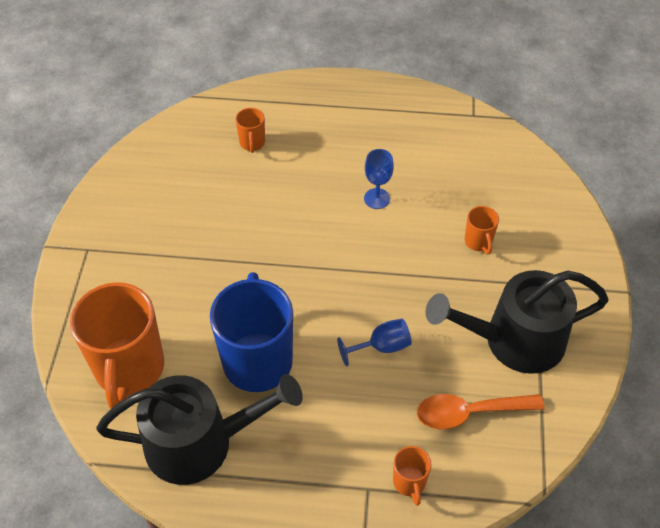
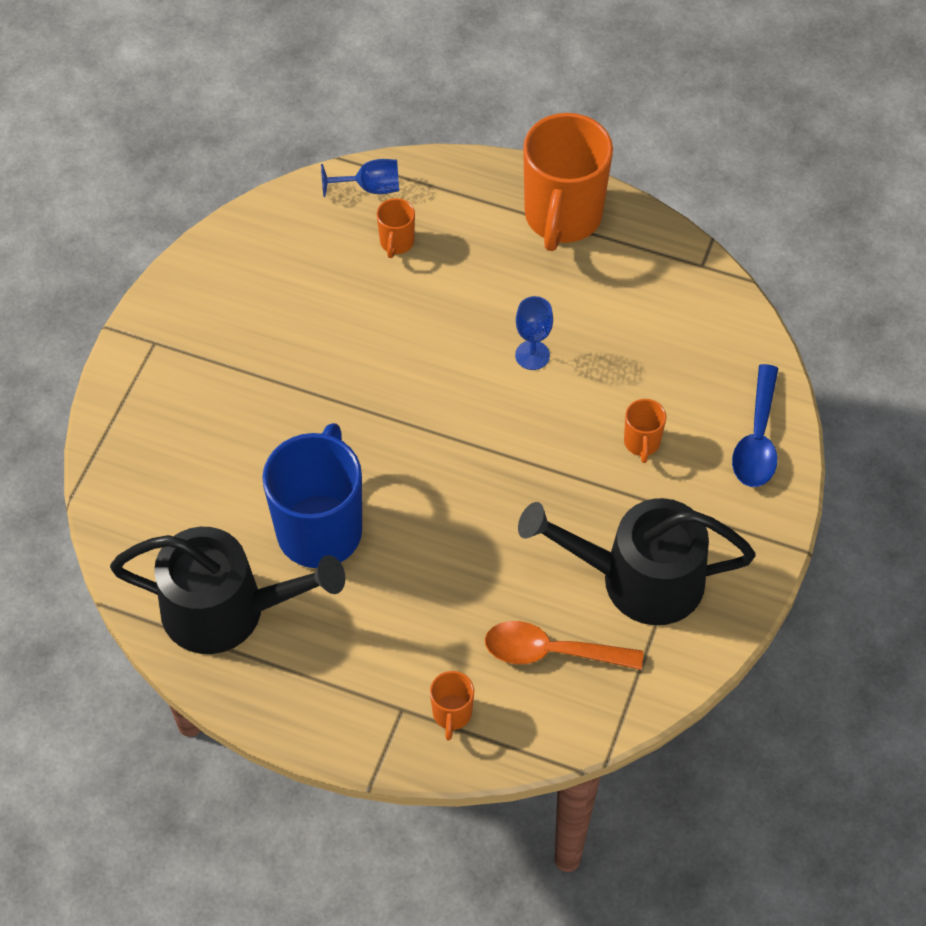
camera: 15 degrees right, 5 degrees up
(129, 370) = (168, 505): orange mug -> orange mug (562, 218)
(381, 347) = (473, 548): blue goblet -> blue goblet (370, 188)
(559, 221) = (757, 439): none -> blue spoon

